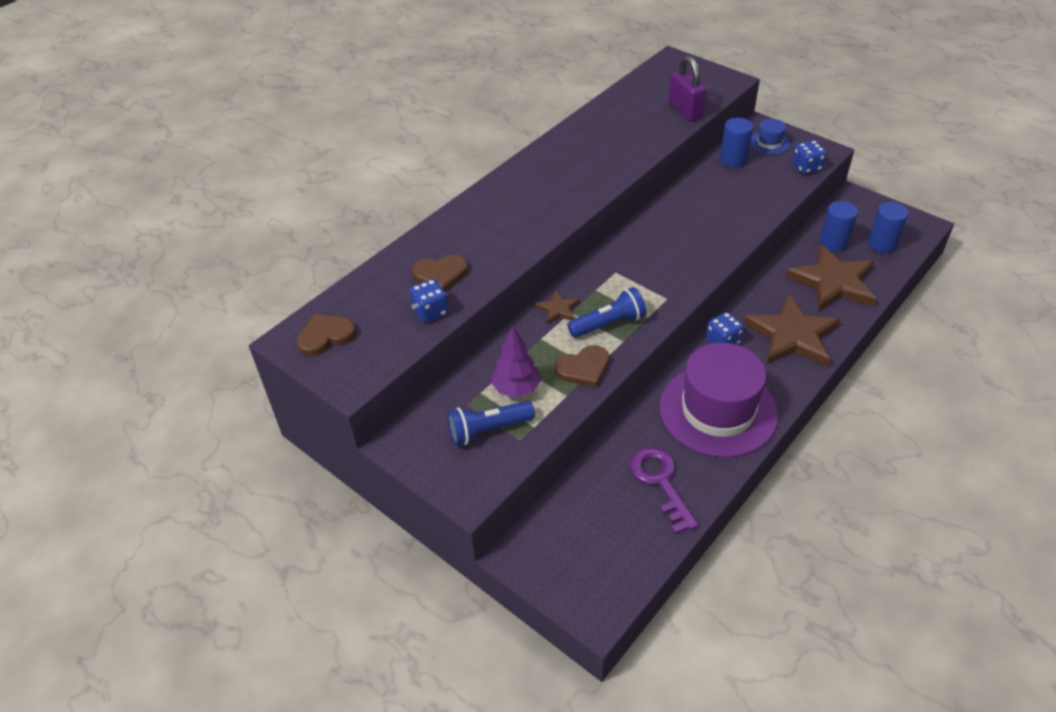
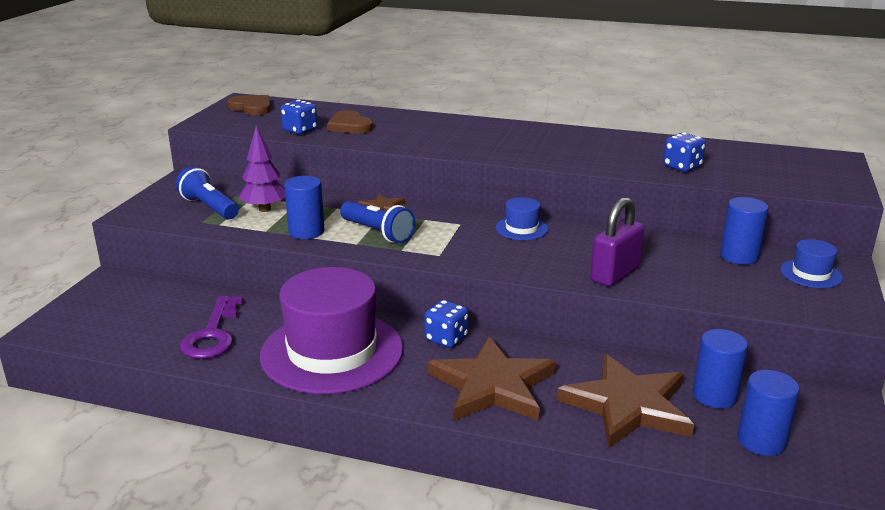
camera: 65 degrees right, 20 degrees down
(583, 368) = (306, 232): brown heart -> blue cylinder
(641, 242) = (521, 228): none -> blue hat
(660, 482) = (213, 334): purple key -> purple key turned 135 degrees clockwise
(685, 110) = (738, 177): purple padlock -> purple padlock (615, 274)
(806, 167) = (792, 306): blue dice -> blue dice (682, 167)

